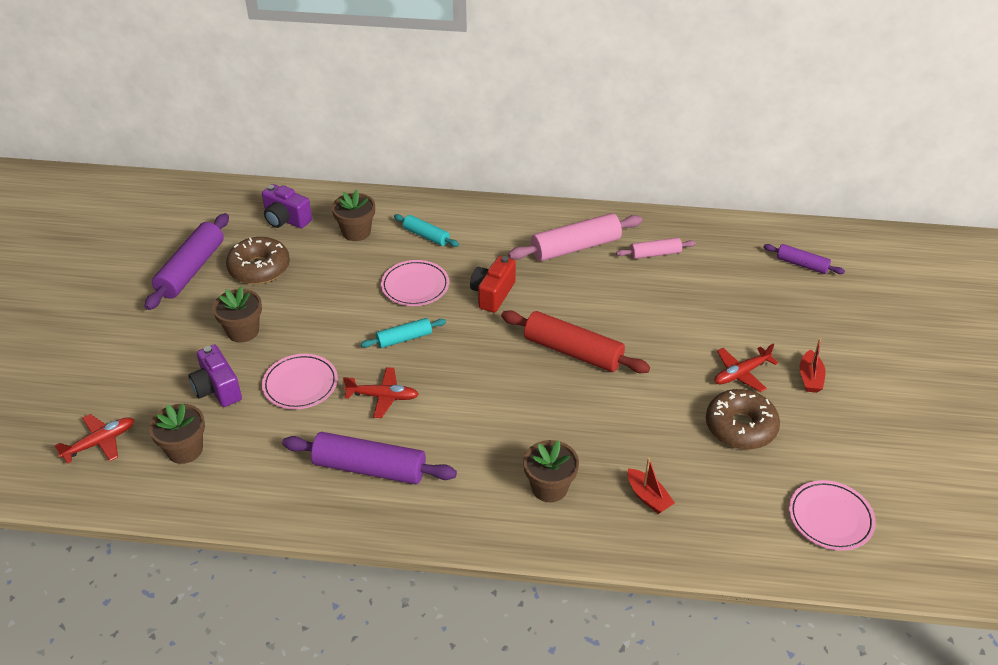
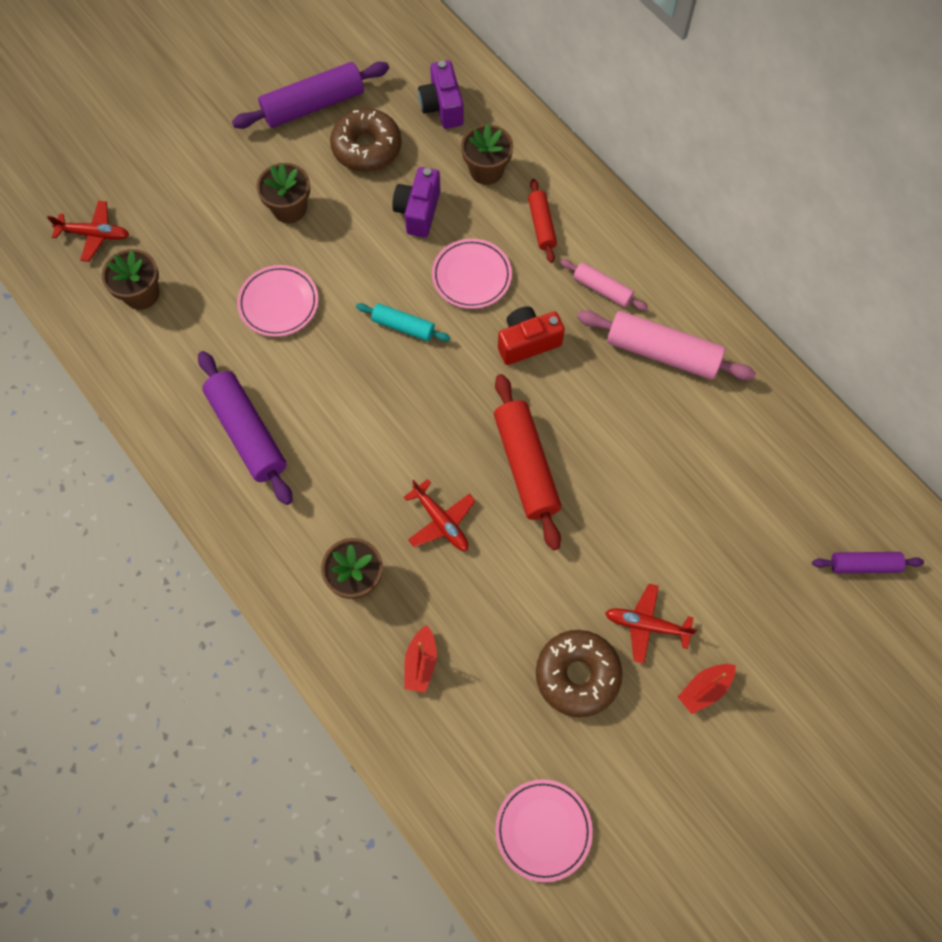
camera: 45 degrees right, 25 degrees up
(217, 389) = (216, 253): purple camera -> purple camera (418, 211)
(382, 396) = (326, 372): red plane -> red plane (440, 521)
(426, 236) = (541, 225): turquoise rolling pin -> red rolling pin
(655, 254) = (730, 425): pink rolling pin -> pink rolling pin (602, 289)
(802, 264) = (864, 565): purple rolling pin -> purple rolling pin turned 75 degrees counterclockwise

